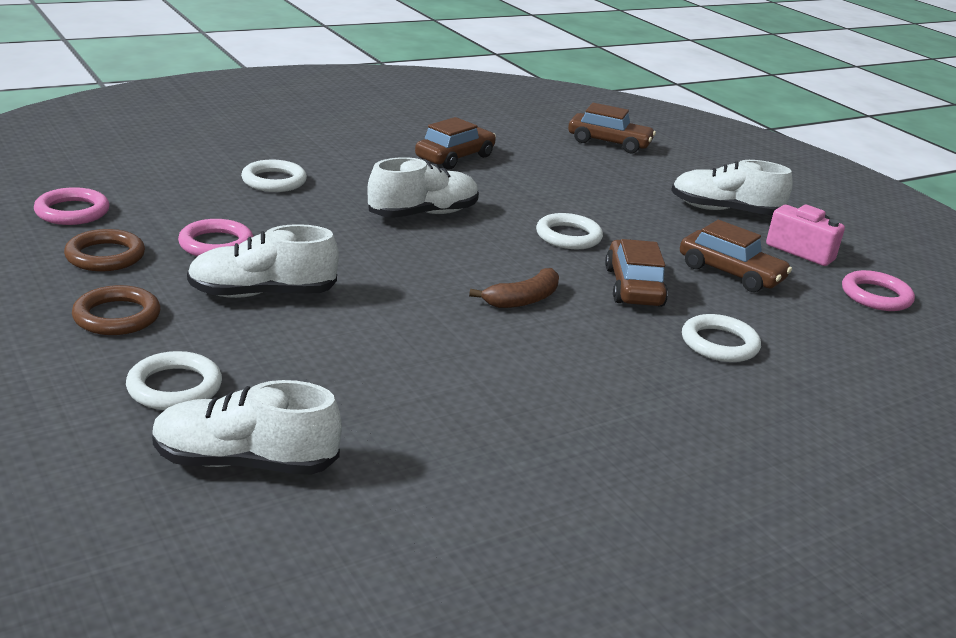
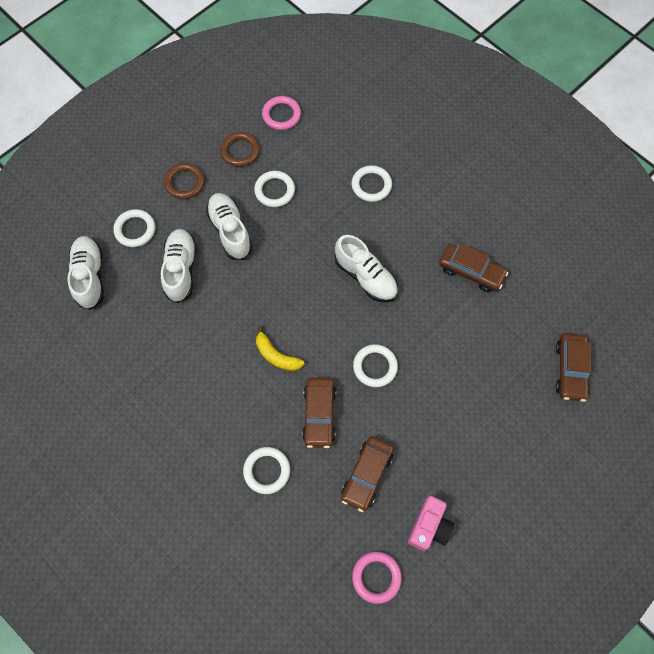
camera: 80 degrees right, 40 degrees up
(216, 244) = (274, 190): pink ring -> white ring
(523, 299) = (276, 355): brown banana -> yellow banana
(633, 287) = (319, 415): brown car -> brown car turned 105 degrees clockwise
(725, 211) = (475, 468): white shoe -> white shoe (181, 269)

